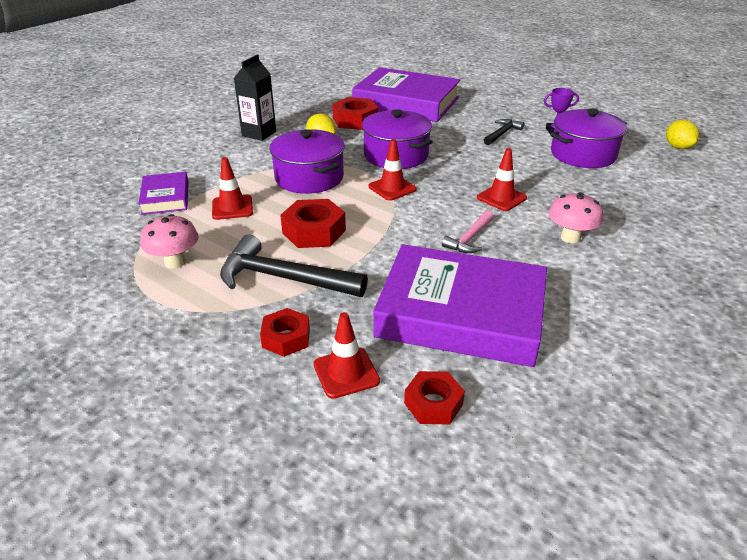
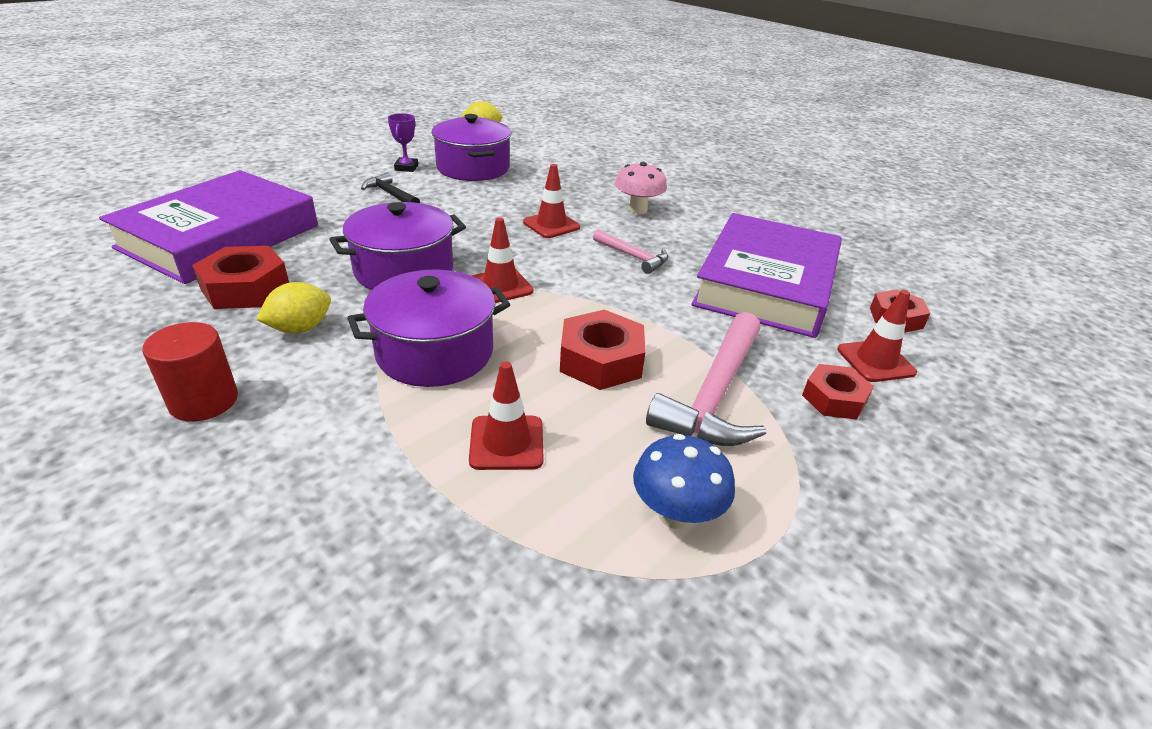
camera: 85 degrees left, 0 degrees up
(166, 198) = (431, 545): purple book -> none
(175, 262) = (676, 514): pink mushroom -> blue mushroom
(259, 134) = (204, 401): black carton -> red cylinder
(284, 278) = (714, 394): black hammer -> pink hammer

